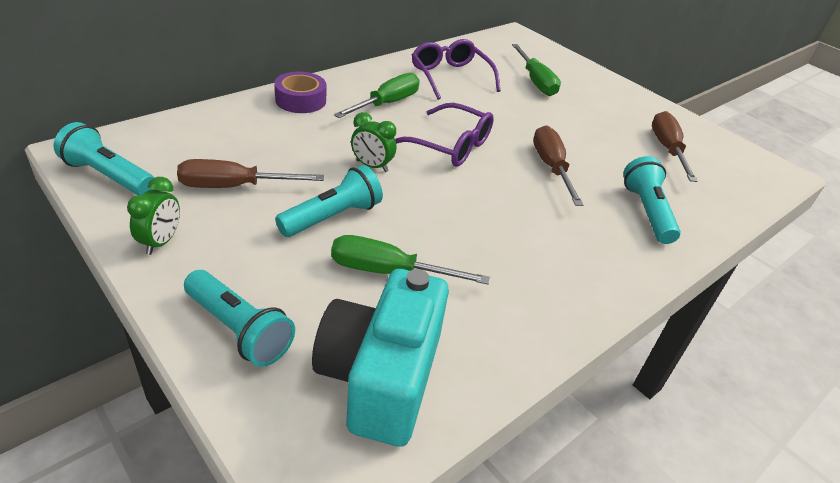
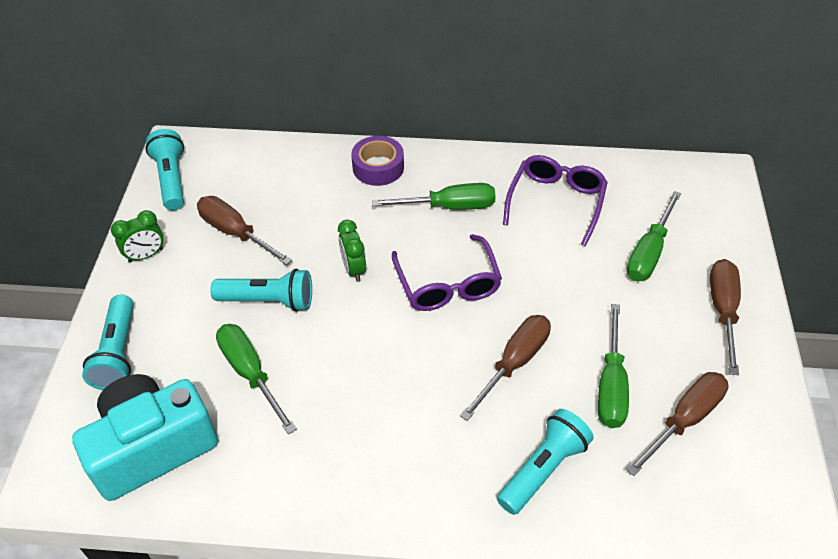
camera: 50 degrees right, 10 degrees up
(608, 93) = (722, 310): none -> brown screwdriver
(613, 151) = (611, 385): none -> green screwdriver

